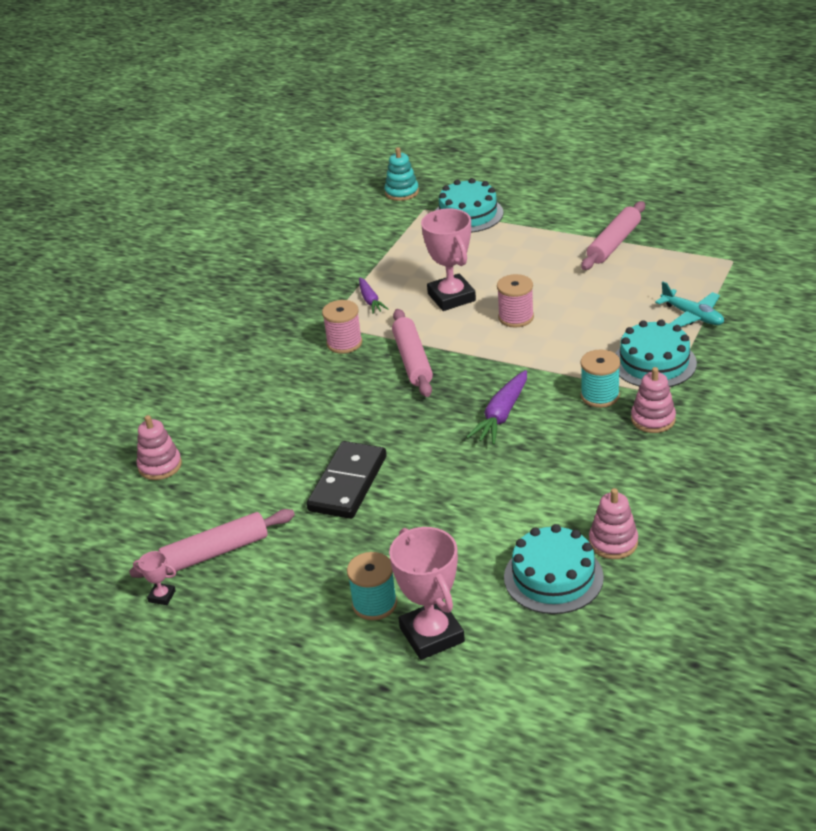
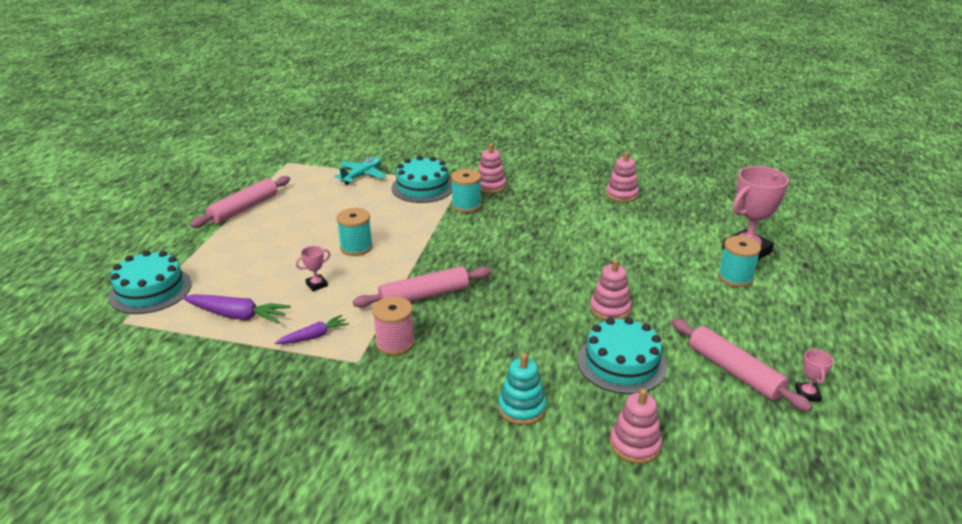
camera: 105 degrees left, 5 degrees down
(347, 483) = (610, 309): black domino -> pink stacking toy
(402, 192) = (68, 344): turquoise stacking toy -> turquoise stacking toy (522, 408)
(451, 297) = (316, 285): pink trophy -> pink trophy, size x0.45
(501, 415) = (498, 243): purple carrot -> purple carrot (237, 315)
(516, 317) = (356, 247): pink spool -> turquoise spool
(553, 577) = (665, 212): turquoise cake -> turquoise cake (621, 363)
(614, 243) = (244, 209): pink rolling pin -> pink rolling pin turned 75 degrees counterclockwise

